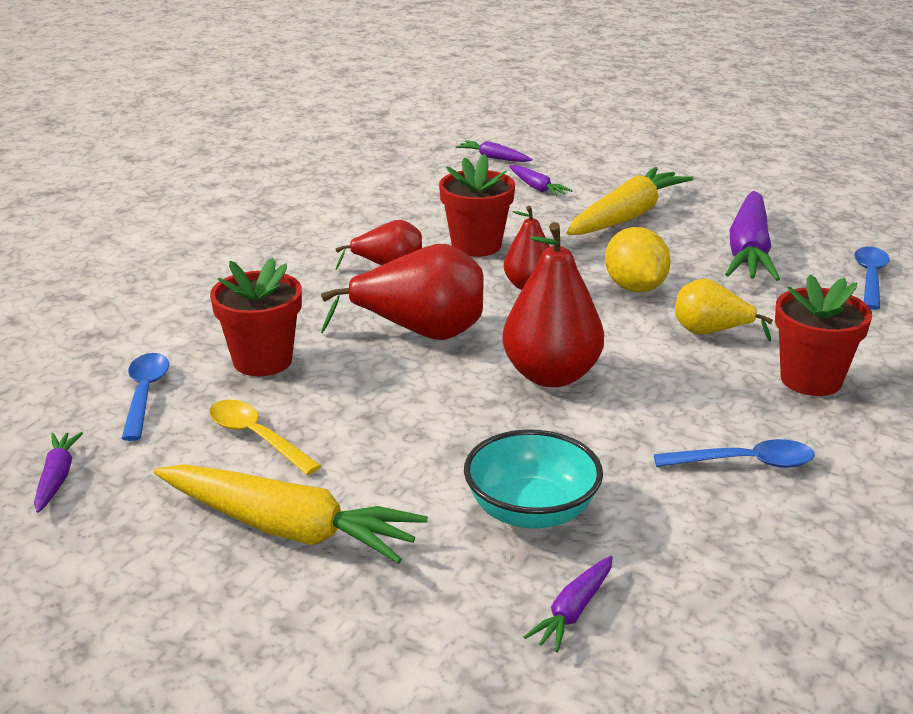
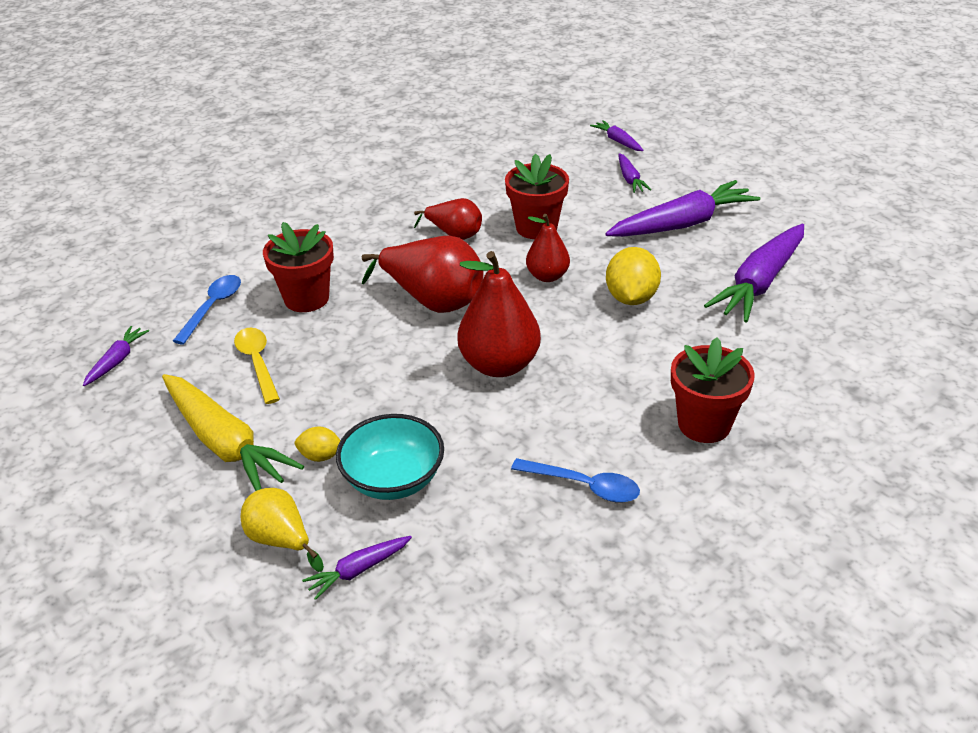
camera: 25 degrees right, 10 degrees up
(423, 511) = (321, 456): none -> yellow lemon
(626, 216) = (682, 224): yellow carrot -> purple carrot
(711, 332) = (658, 357): yellow pear -> yellow pear (281, 540)
(870, 278) = (847, 335): blue spoon -> none

